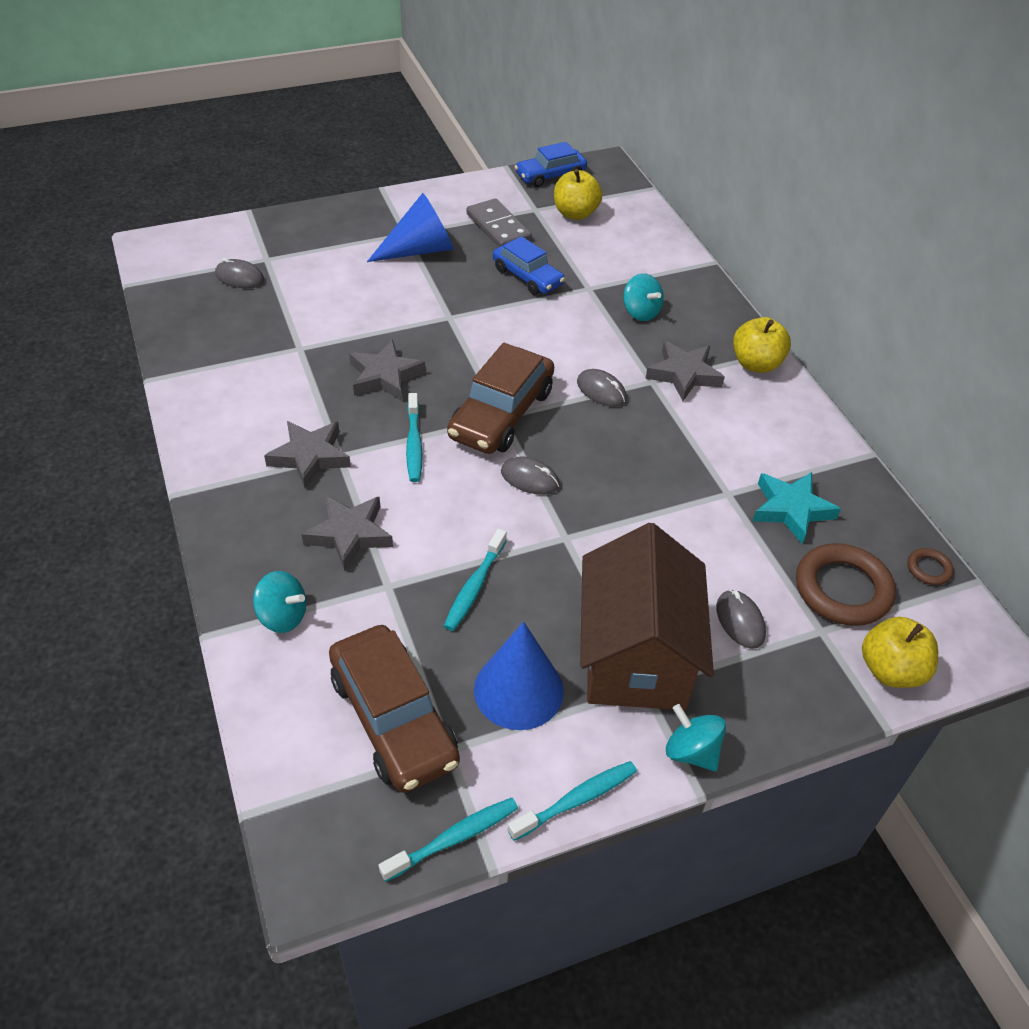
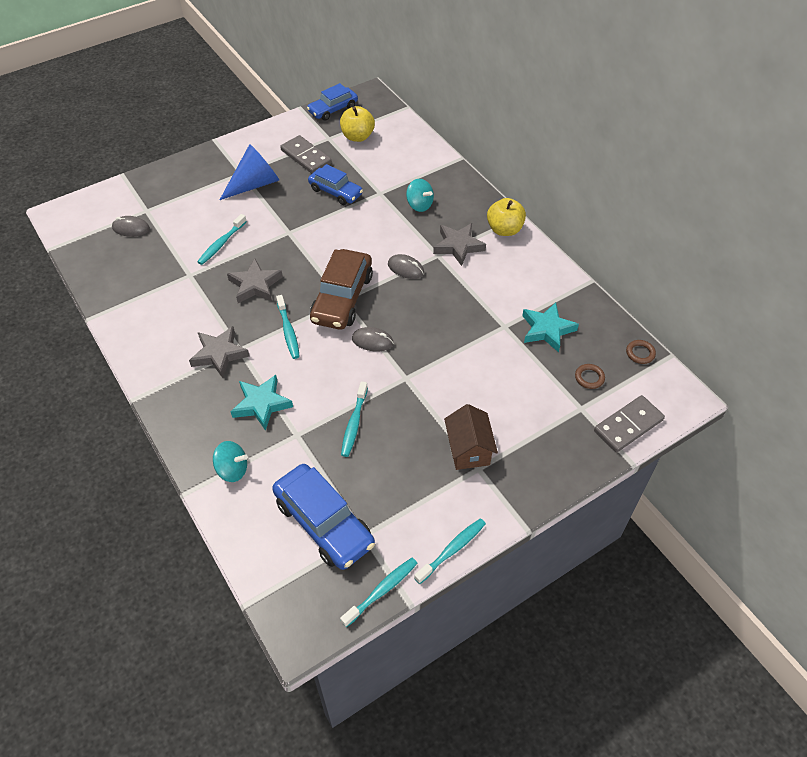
camera: 10 degrees left, 5 degrees up
(349, 534) = (261, 404): grey star -> turquoise star
(353, 316) = (221, 244): none -> turquoise toothbrush
(393, 719) = (324, 523): brown car -> blue car
(518, 690) = (399, 487): blue cone -> none
(635, 656) = (468, 449): brown house -> brown house, size x0.55
(691, 751) = (516, 504): turquoise spinning top -> none
(740, 621) = (529, 412): grey mouse -> none
(842, 589) = (589, 378): brown ring -> brown ring, size x0.47
(890, 670) = (628, 425): yellow apple -> grey domino

